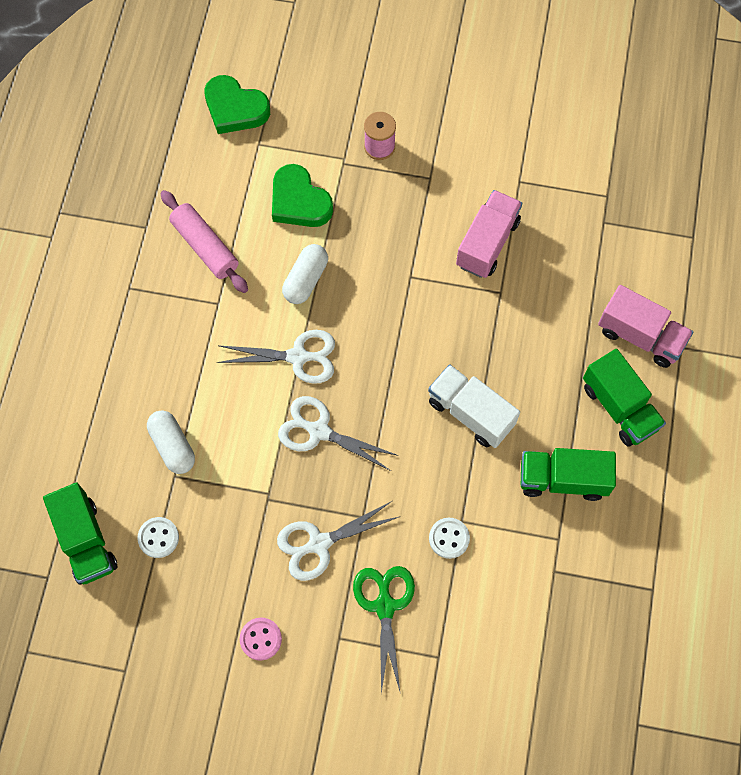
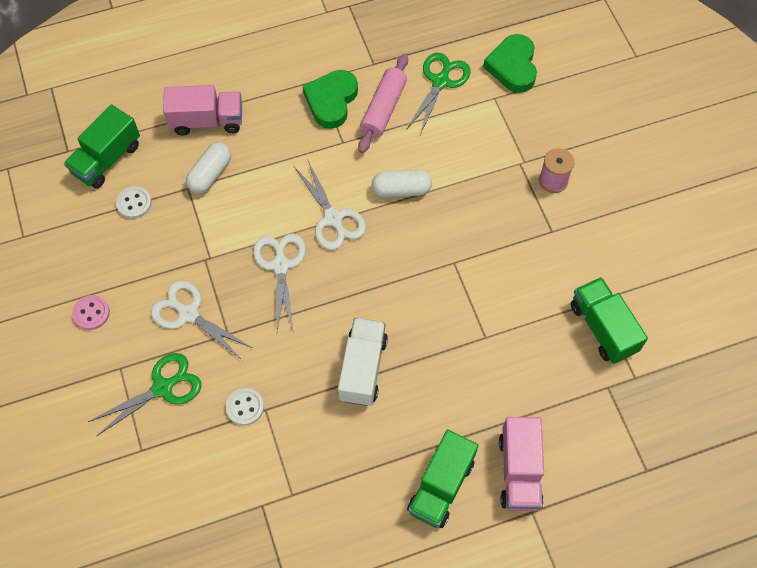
camera: 60 degrees right, 5 degrees down
(209, 180) = (440, 82): none -> green scissors
(299, 201) = (465, 150): green heart -> green heart (331, 101)
(487, 243) = (523, 304): pink truck -> pink truck (207, 121)
(563, 479) = (347, 471): green truck -> green truck (603, 328)

